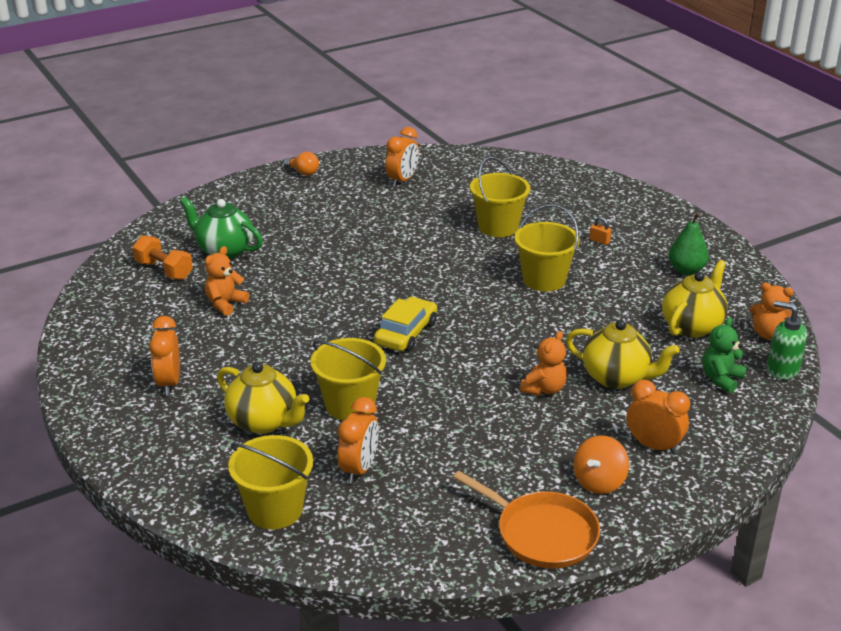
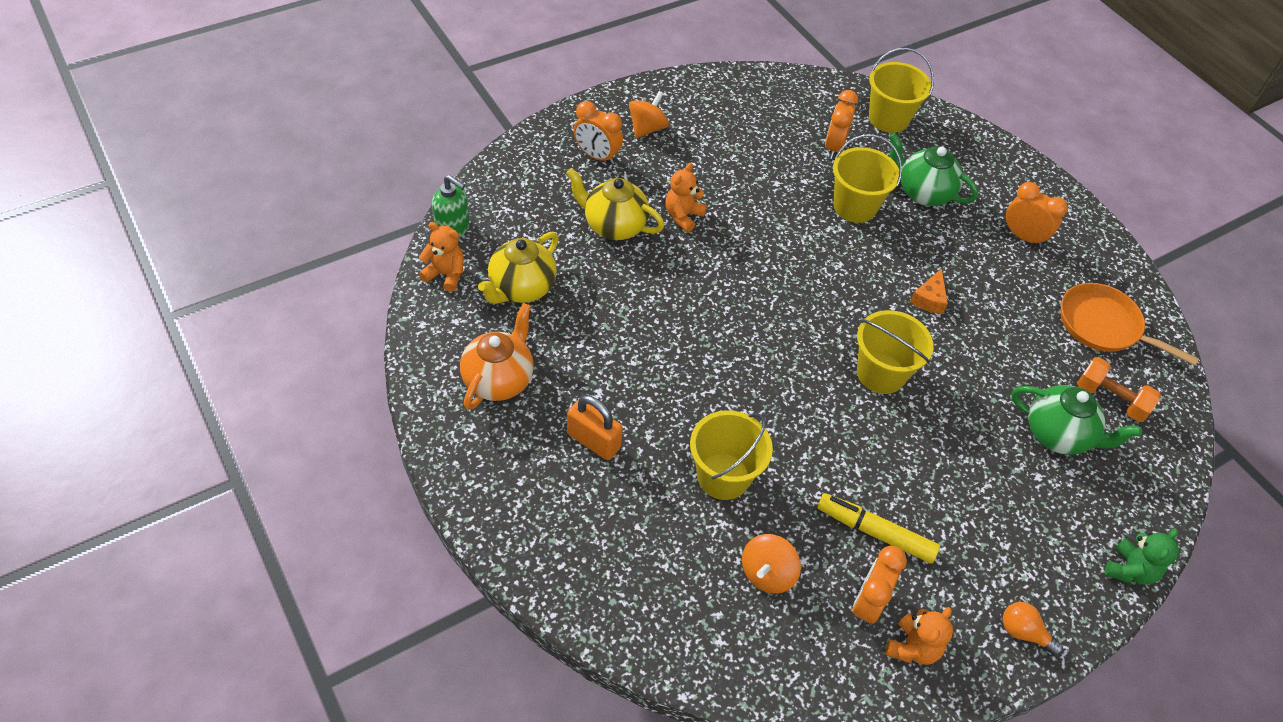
camera: 175 degrees right, 20 degrees up
(169, 383) = (1023, 237): orange clock -> orange clock turned 45 degrees counterclockwise
(225, 304) = (1016, 340): orange teddy bear -> orange teddy bear (912, 647)
(264, 422) = (923, 192): yellow teapot -> green teapot
(296, 330) = (929, 299): none -> orange cheese
(389, 206) = (875, 532): none -> yellow marker
(406, 333) = (817, 290): yellow car -> none
(468, 190) = (767, 573): none -> orange spinning top
(542, 533) = (694, 93): orange pan -> orange pan (1103, 326)
(544, 280) = (671, 368): yellow bucket -> yellow bucket (881, 373)
(599, 241) = (593, 441): orange padlock -> orange padlock, size x2.08
(686, 270) = (499, 379): green pear -> orange teapot
(721, 379) = (516, 220): green teddy bear -> green teddy bear (1129, 570)

